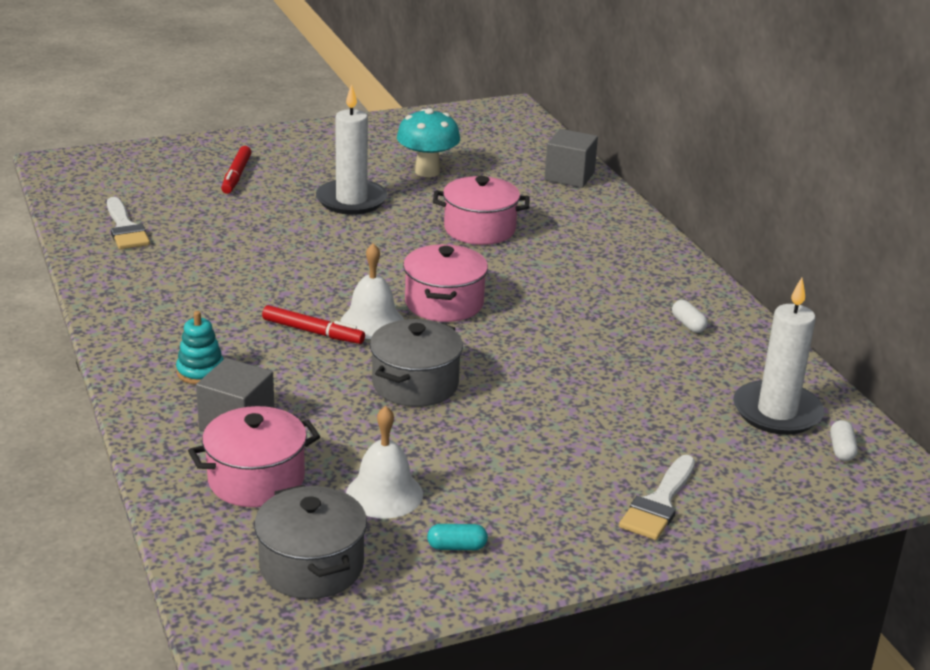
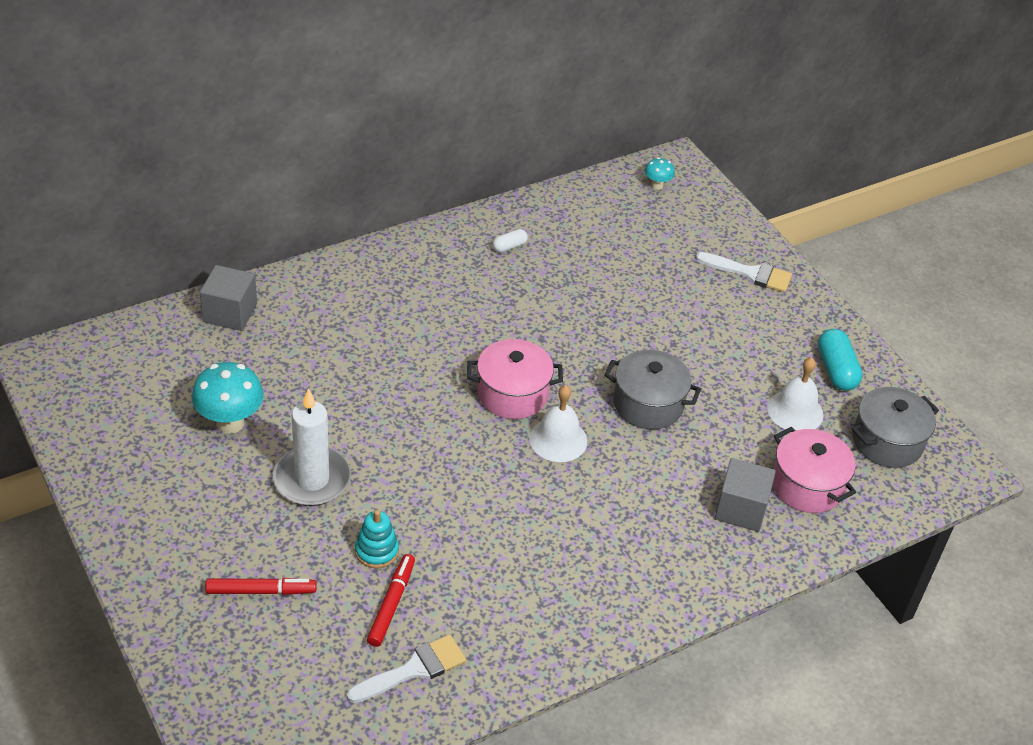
camera: 100 degrees left, 15 degrees up
(200, 372) = (674, 547): turquoise stacking toy -> turquoise stacking toy (376, 551)
(313, 332) = (586, 478): red marker -> red marker (391, 604)
(457, 547) = (836, 370): turquoise capsule -> turquoise capsule, size x1.79
(479, 229) = (362, 376): pink pot -> none
(777, 412) = (621, 210): white candle -> none
(841, 449) = (657, 185): white capsule -> turquoise mushroom

